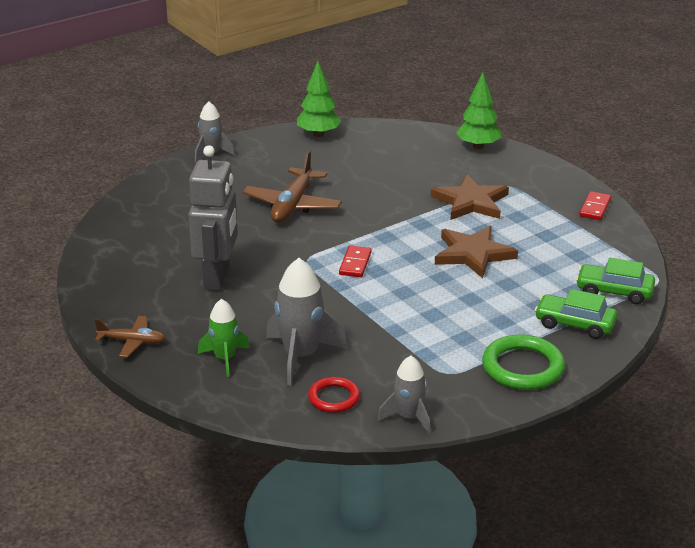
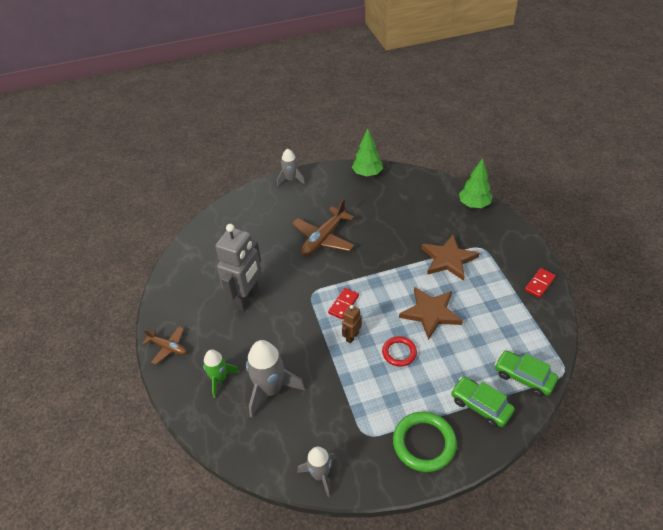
camera: 20 degrees right, 15 degrees up
(334, 398) = (276, 439): red ring -> red ring (399, 352)
(382, 291) = (352, 336): none -> brown robot

